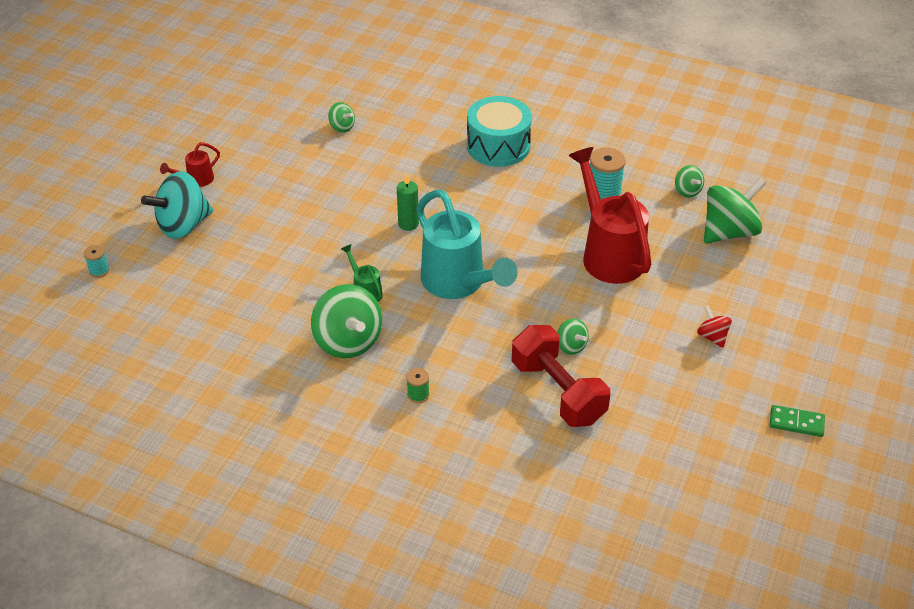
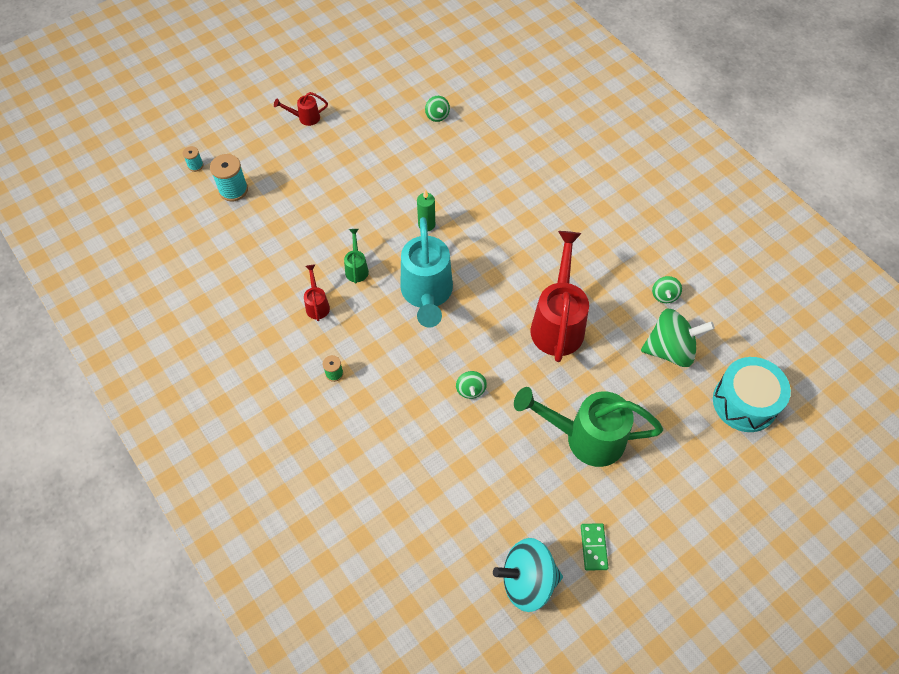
camera: 30 degrees right, 15 degrees up
(183, 225) = (272, 153): turquoise spinning top -> turquoise spinning top (527, 581)
(348, 341) = (317, 304): green spinning top -> red watering can
(498, 146) = (542, 185): turquoise drum -> turquoise drum (744, 402)
(558, 391) = (433, 423): red dumbbell -> none
(603, 193) = (594, 266): turquoise spool -> turquoise spool (233, 190)
(712, 336) = (584, 437): red spinning top -> green watering can
(796, 422) = (594, 547): green domino -> green domino turned 45 degrees clockwise

